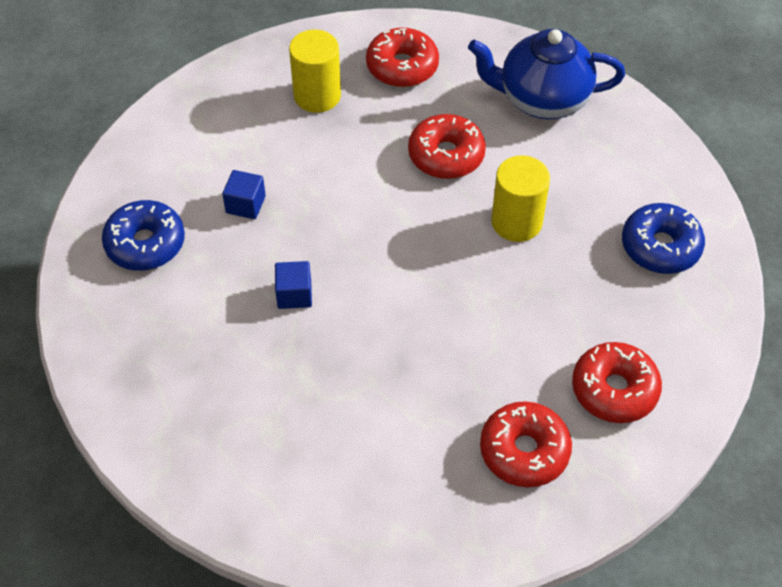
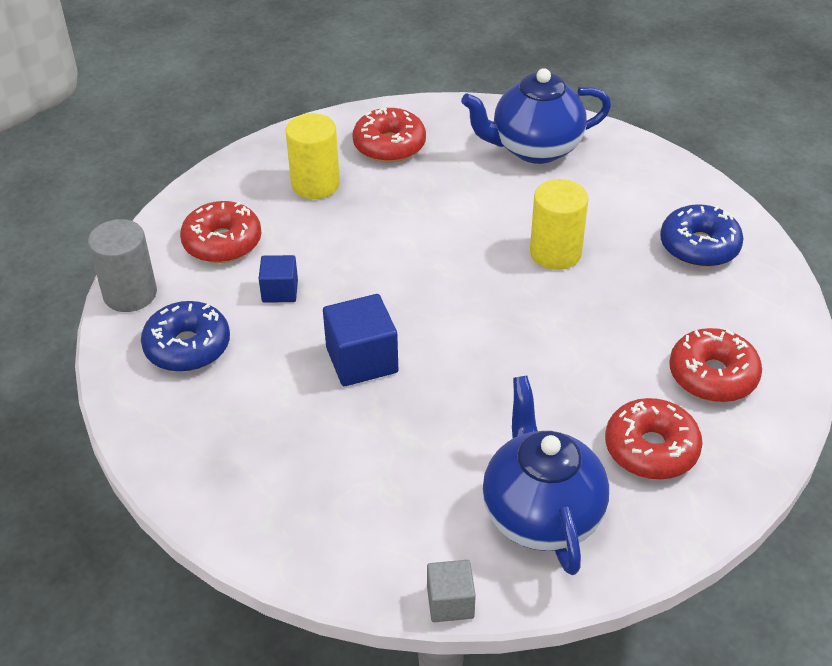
camera: 15 degrees left, 10 degrees down
(112, 177) = (130, 294): none -> grey cylinder
(286, 553) = (450, 602): none -> grey cube
(294, 294) = (362, 360): blue cube -> blue cube, size x1.64
(397, 490) = (541, 514): none -> blue teapot
(446, 155) = (463, 210): red donut -> red donut (222, 242)

